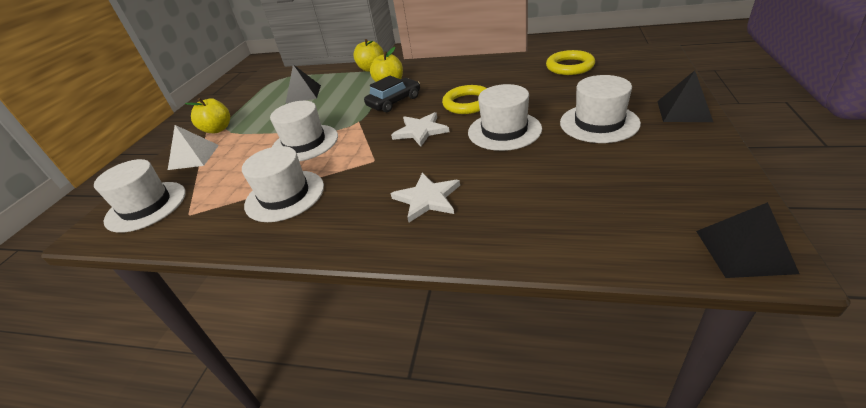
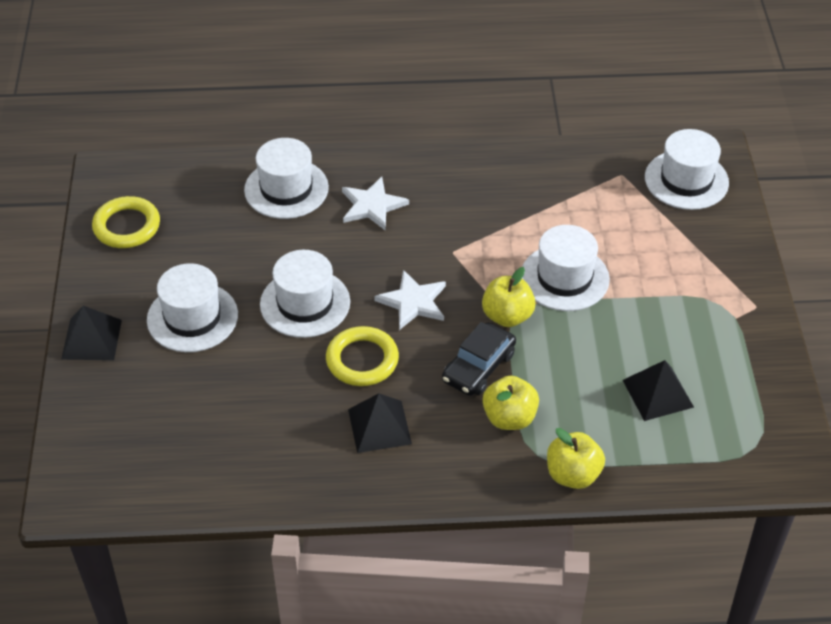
camera: 160 degrees right, 10 degrees up
(193, 157) = (710, 250): white pyramid -> none
(218, 129) = (733, 303): yellow apple -> yellow apple (507, 316)
(285, 195) = (529, 201): white hat -> white hat (286, 189)
(569, 66) = (210, 457): yellow ring -> yellow ring (127, 226)
(744, 251) = (119, 176): black pyramid -> black pyramid (379, 426)

